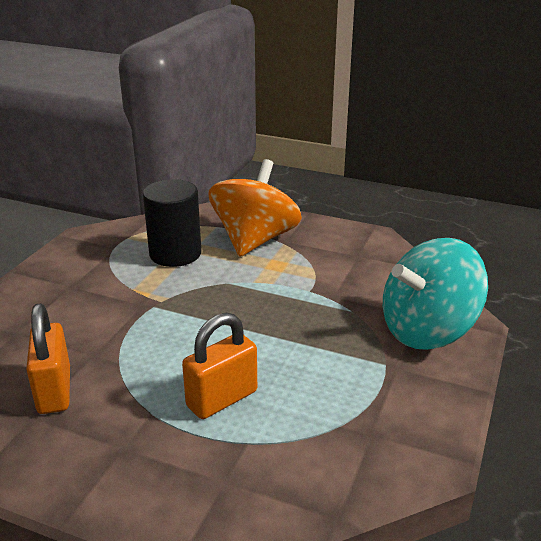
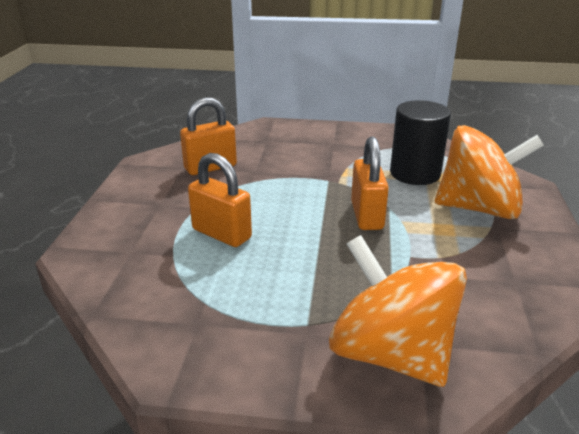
camera: 75 degrees right, 0 degrees up
(236, 298) = (366, 215): none -> orange padlock
(427, 330) = (391, 354): turquoise spinning top -> orange spinning top

